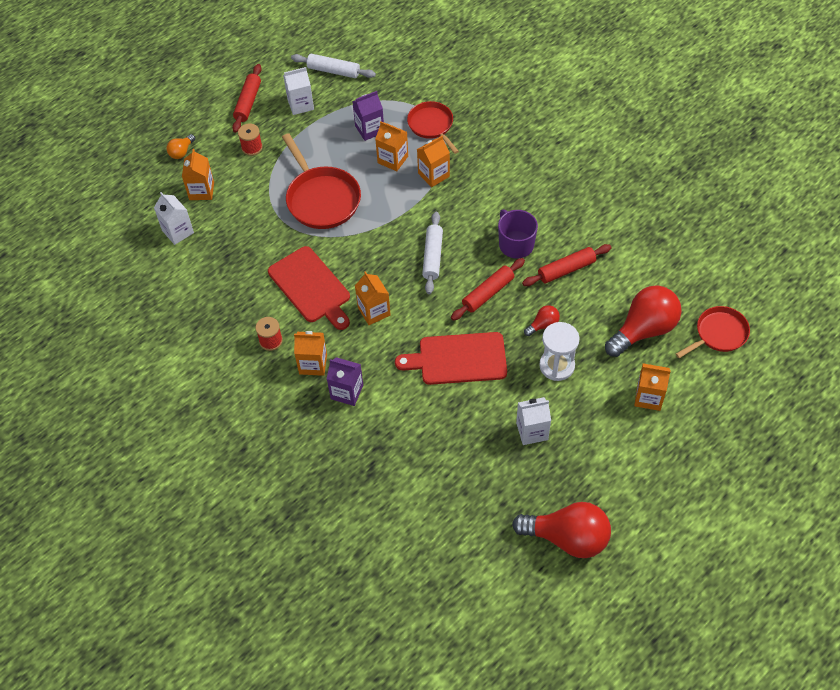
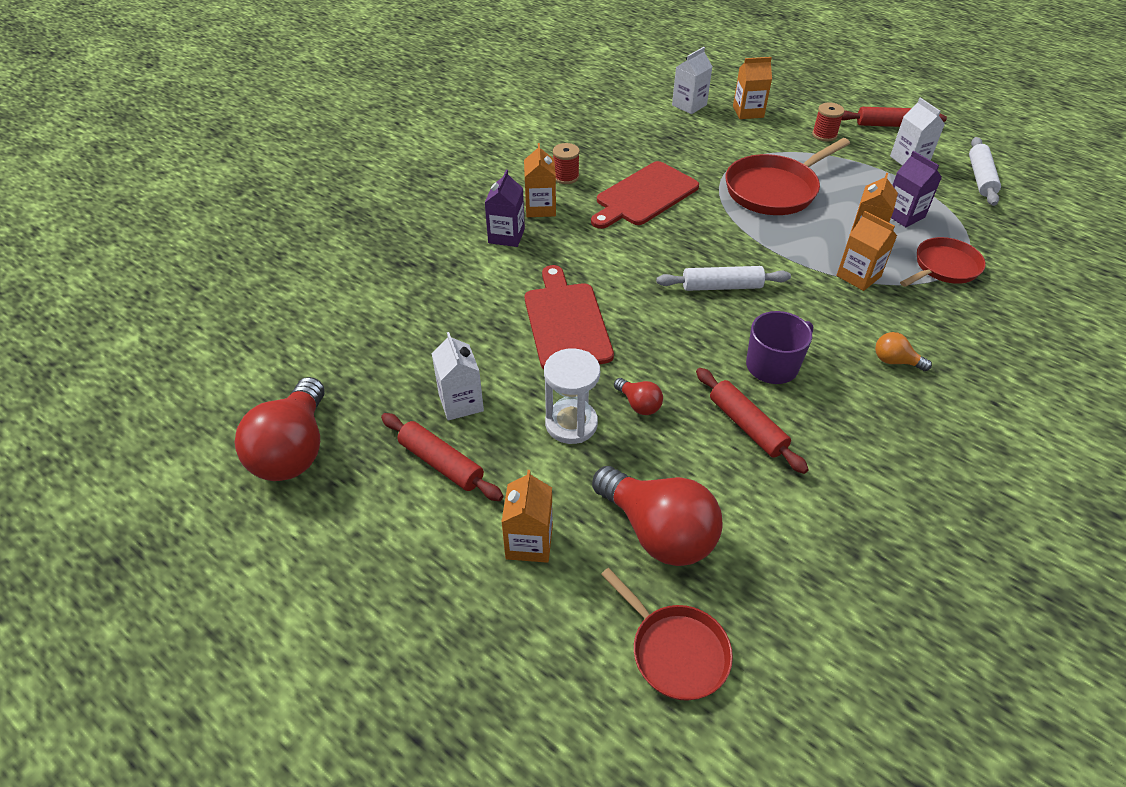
camera: 80 degrees right, 10 degrees down
(181, 152) = (794, 94): orange light bulb -> orange light bulb (895, 361)
(374, 311) = (622, 245): orange carton -> none
(488, 293) = (678, 343): red rolling pin -> red rolling pin (441, 463)

